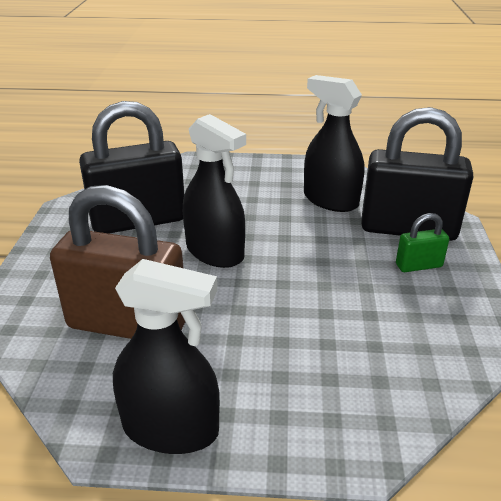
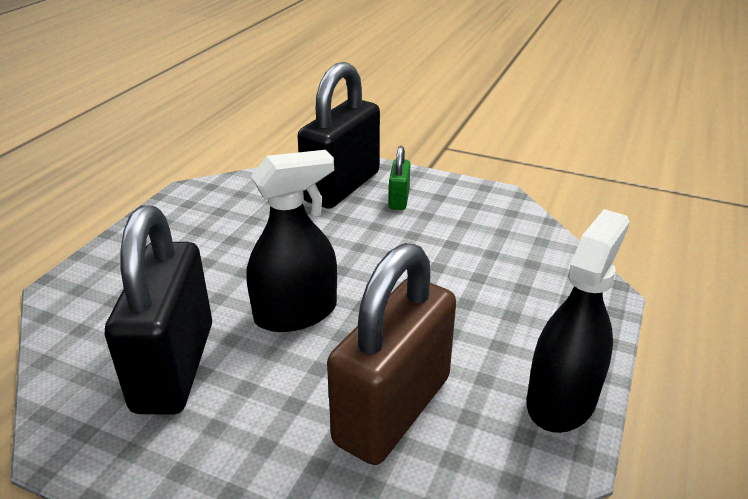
camera: 70 degrees left, 0 degrees up
(330, 200) = (258, 212): black spray bottle -> none

